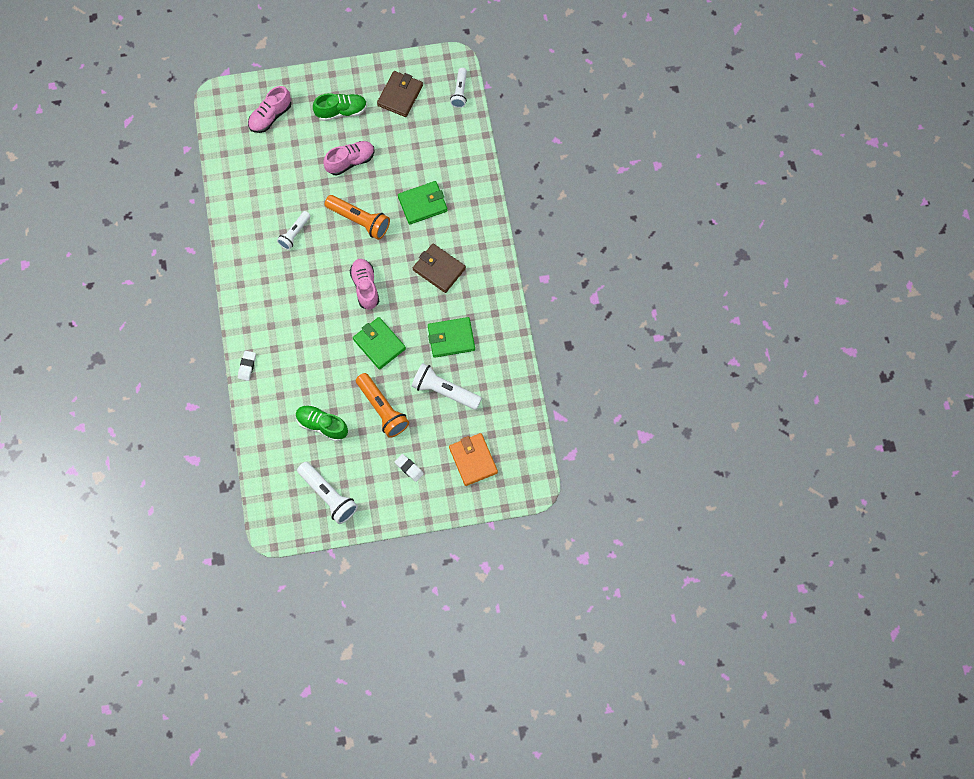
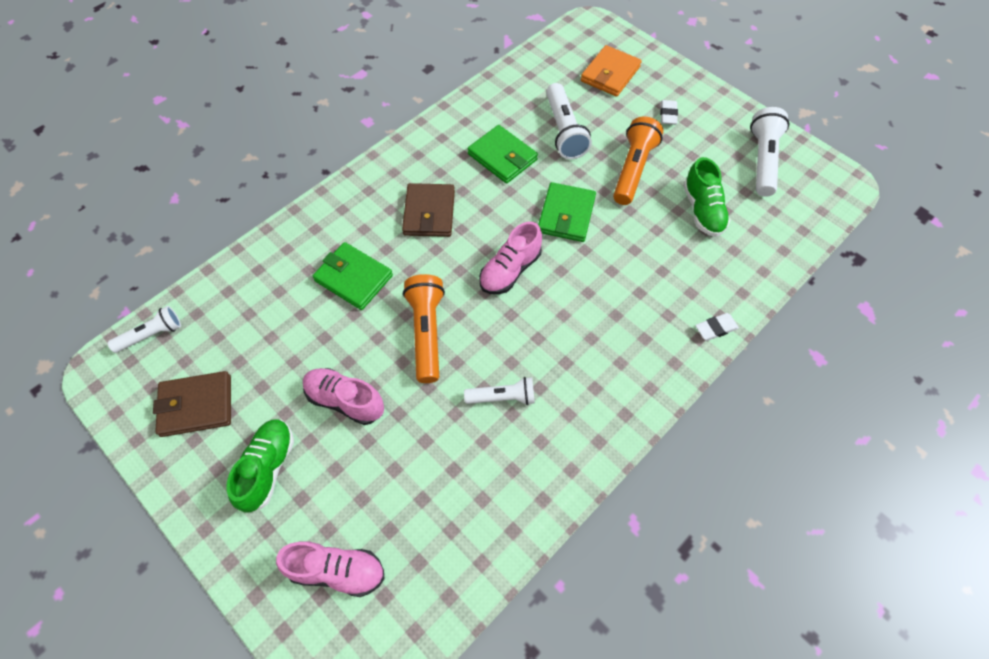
camera: 125 degrees left, 10 degrees down
(341, 111) = (268, 468): green shoe -> green shoe turned 60 degrees clockwise

